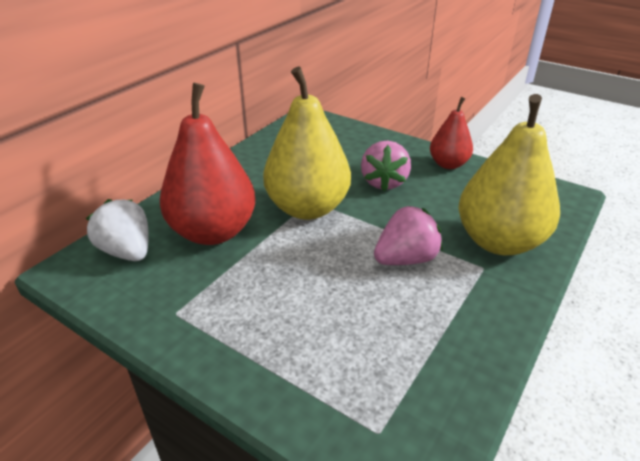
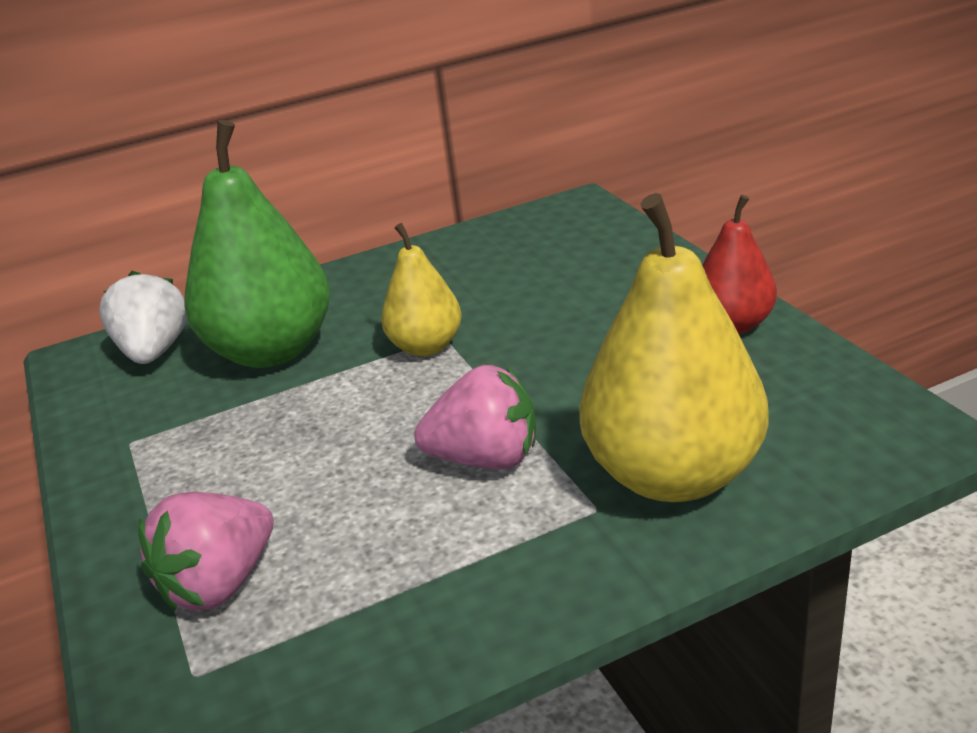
camera: 35 degrees right, 5 degrees down
(213, 232) = (272, 351): red pear -> green pear
(307, 208) = (426, 346): yellow pear -> yellow pear, size x0.56
(384, 182) = (584, 332): pink strawberry -> pink strawberry (220, 583)

